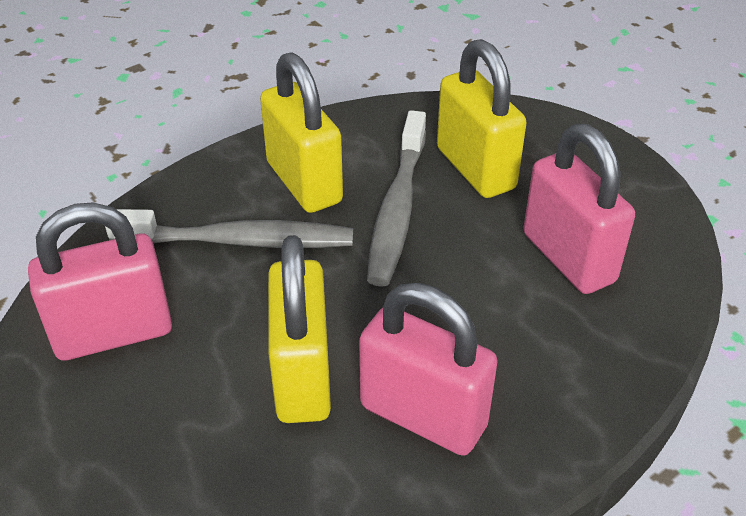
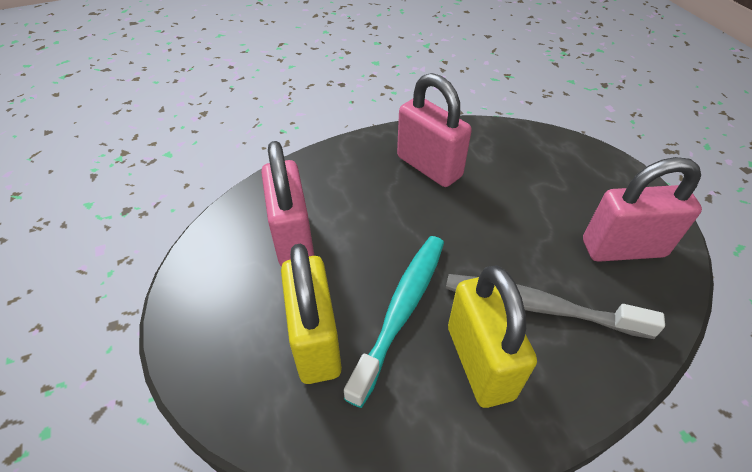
camera: 165 degrees left, 5 degrees up
(302, 376) = (494, 198): yellow padlock -> none
(397, 209) = (401, 310): grey toothbrush -> turquoise toothbrush

